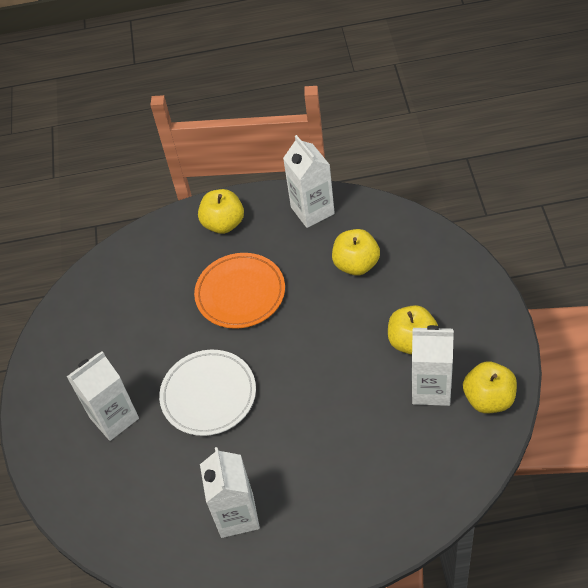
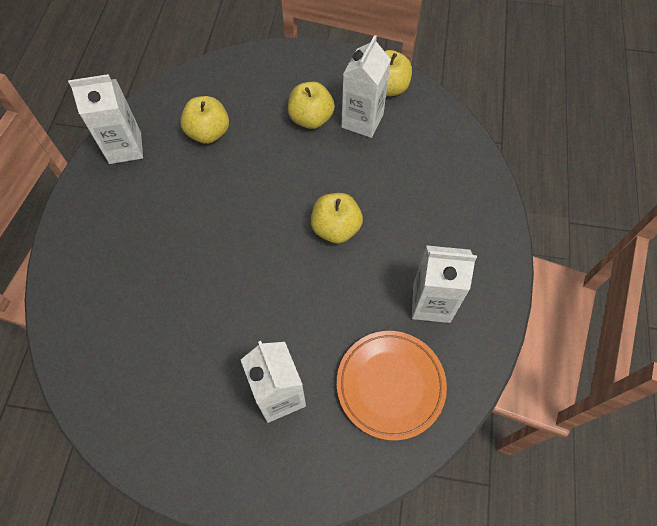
camera: 80 degrees left, 10 degrees up
(208, 395) = (292, 295): white plate -> none
(223, 224) = (90, 227): yellow apple -> yellow apple (336, 228)
(240, 293) = (187, 235): orange plate -> orange plate (390, 385)

